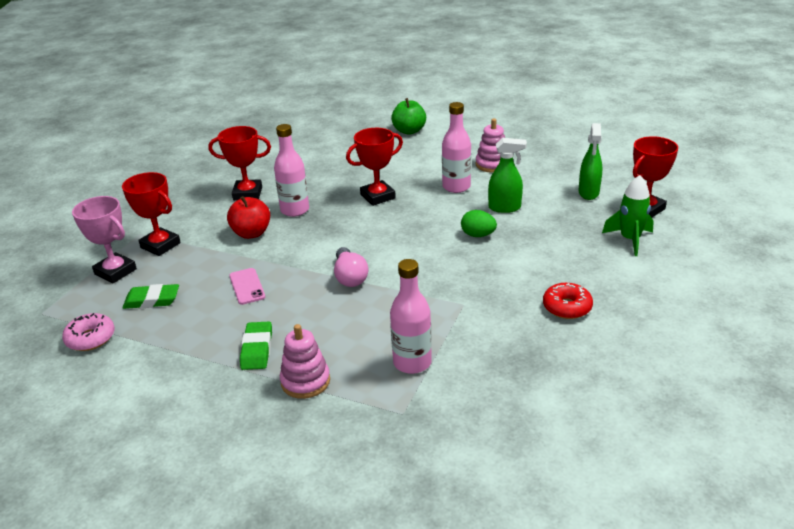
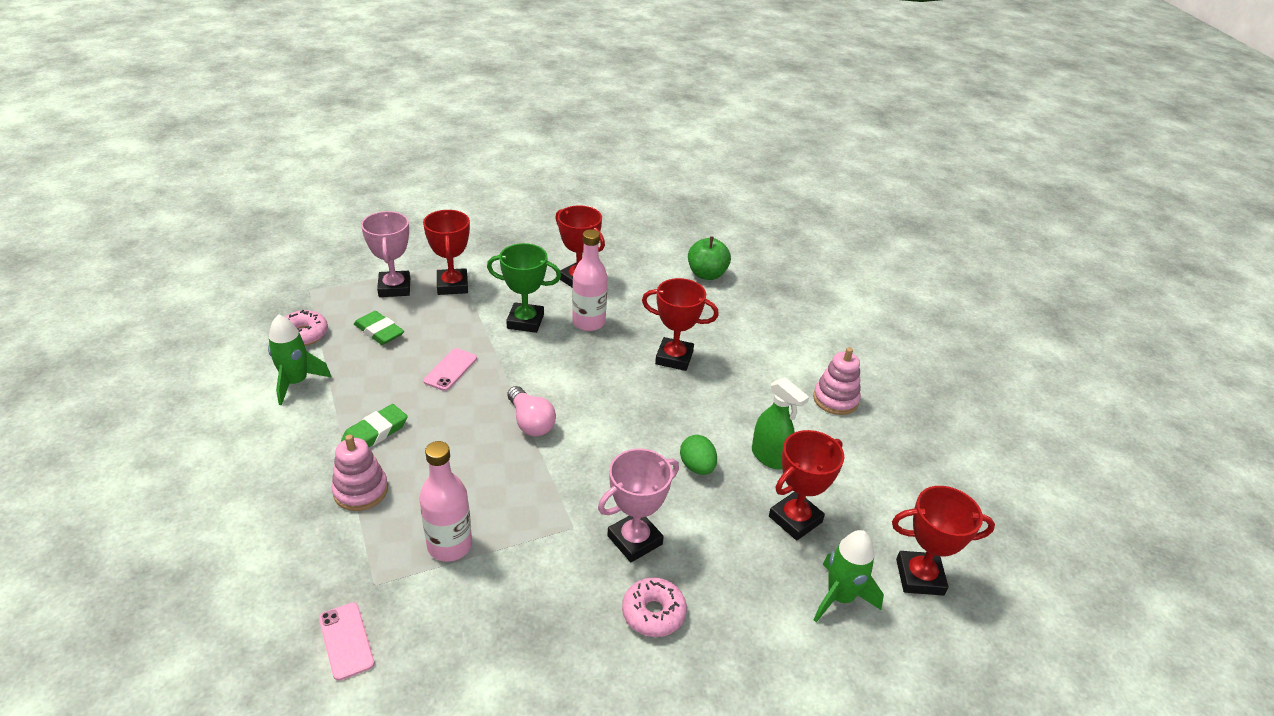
camera: 40 degrees right, 5 degrees up
(140, 365) = (296, 382): none -> green rocket
(251, 233) = (525, 321): red apple -> green trophy
(350, 277) = (530, 422): pink light bulb -> pink light bulb turned 60 degrees counterclockwise
(409, 131) = (812, 305): green apple -> green apple (706, 274)
(437, 448) = (346, 640): none -> pink phone
(456, 187) = (760, 399): pink bottle -> none
(504, 286) = (634, 540): none -> pink trophy
(560, 224) = (795, 519): none -> red trophy
(567, 307) = (653, 613): red donut -> pink donut
(588, 193) = (885, 507): green spray bottle -> none

